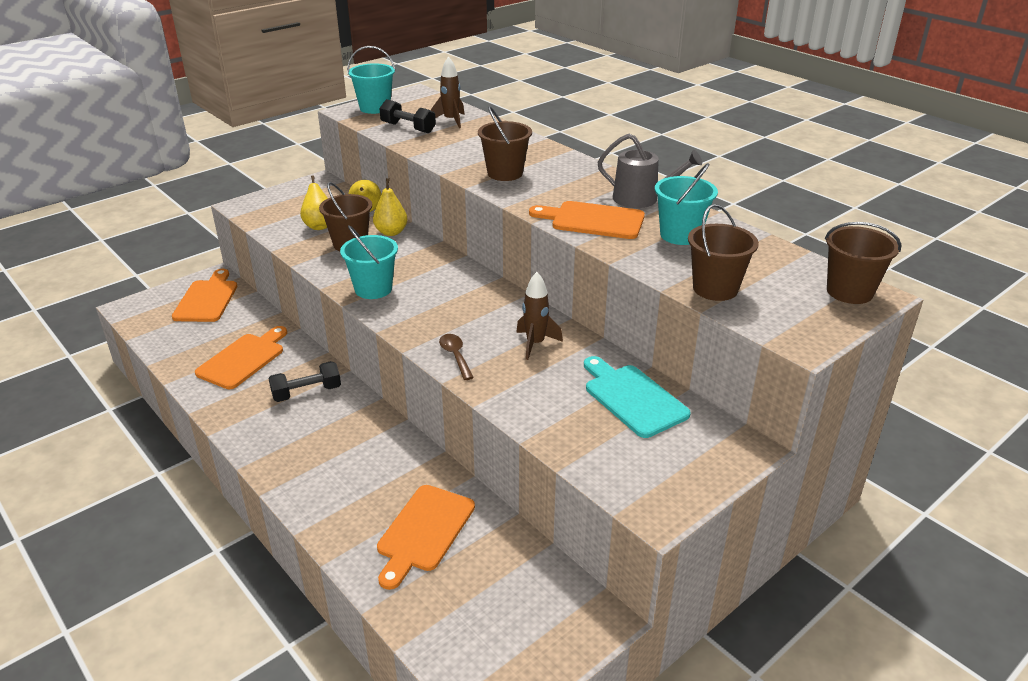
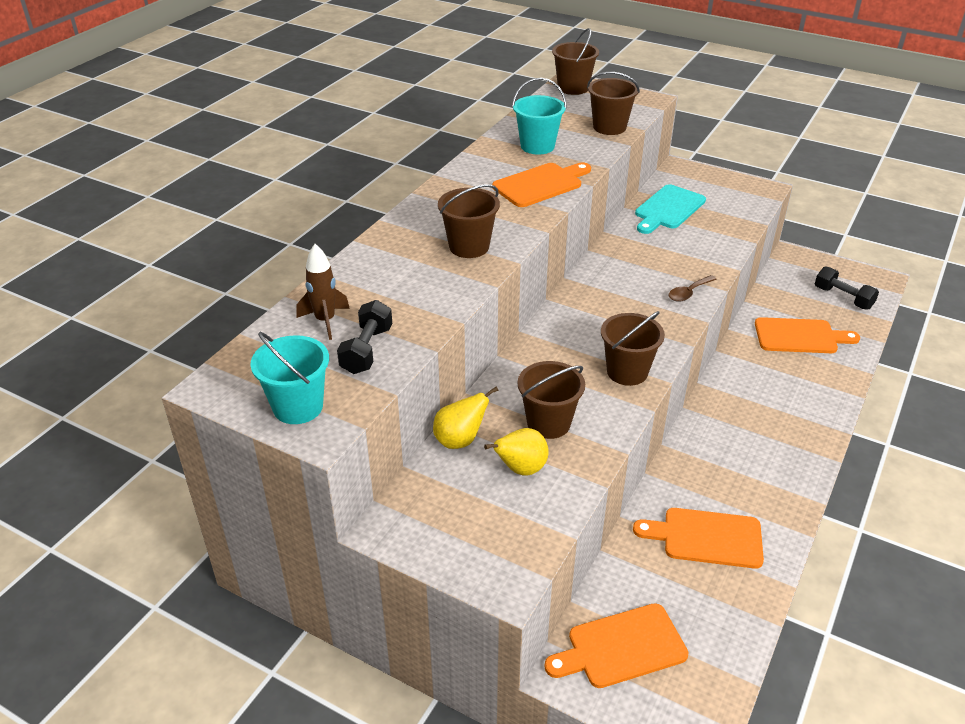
camera: 110 degrees left, 5 degrees up
(307, 392) = (716, 460): black dumbbell -> black dumbbell (843, 298)
(373, 289) = (627, 372): turquoise bucket -> brown bucket
(391, 232) = (502, 399): yellow pear -> none
(535, 344) = (639, 259): brown rocket -> none
(593, 220) = (540, 184): orange cutting board -> orange cutting board turned 120 degrees counterclockwise
(641, 199) = (481, 169): grey watering can -> none

